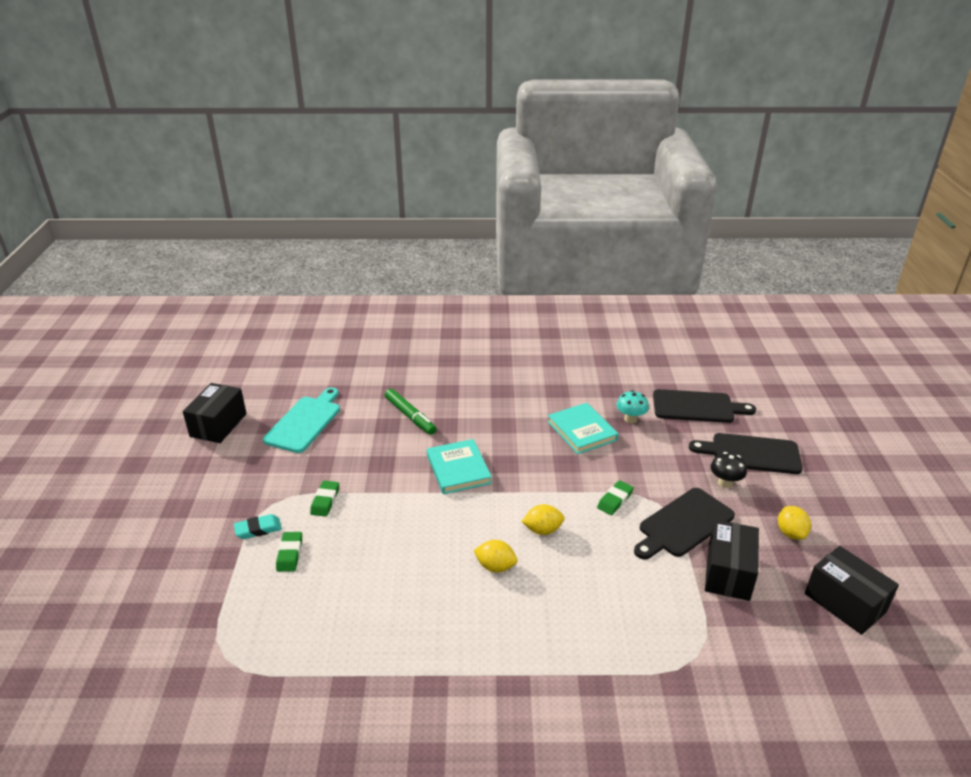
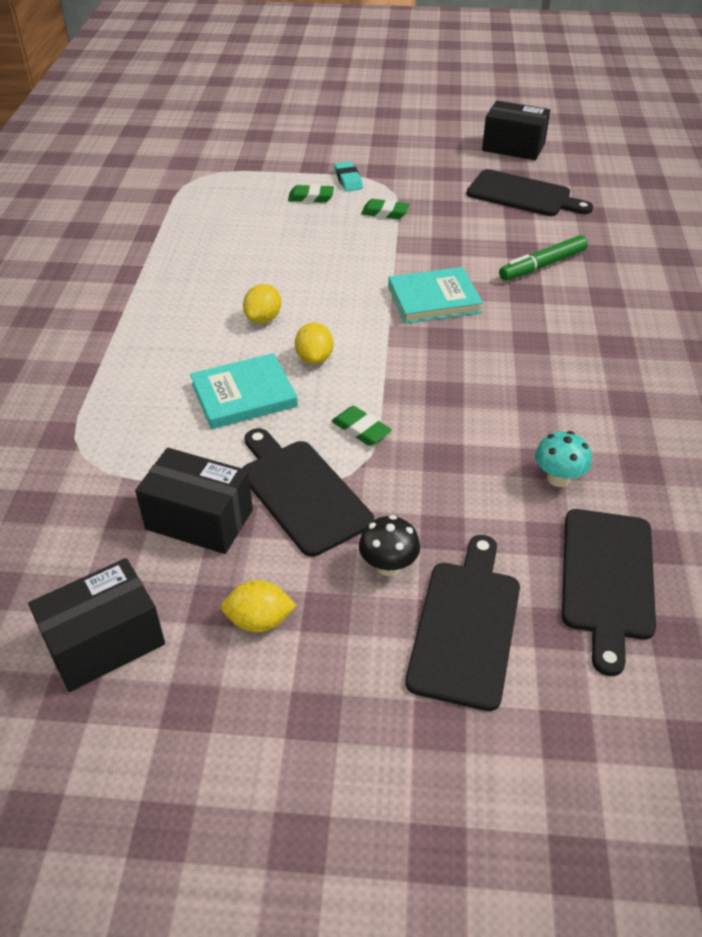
camera: 95 degrees right, 10 degrees up
(305, 422) = (523, 195): turquoise cutting board -> black cutting board
(582, 431) = (521, 417): turquoise book -> turquoise book (244, 395)

